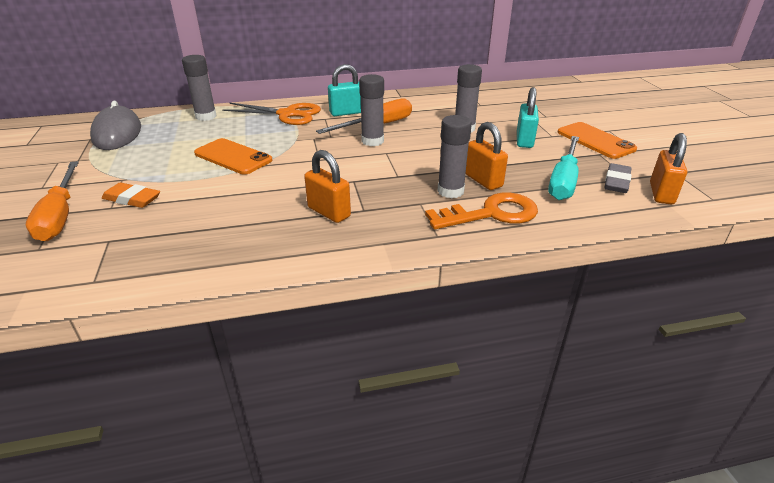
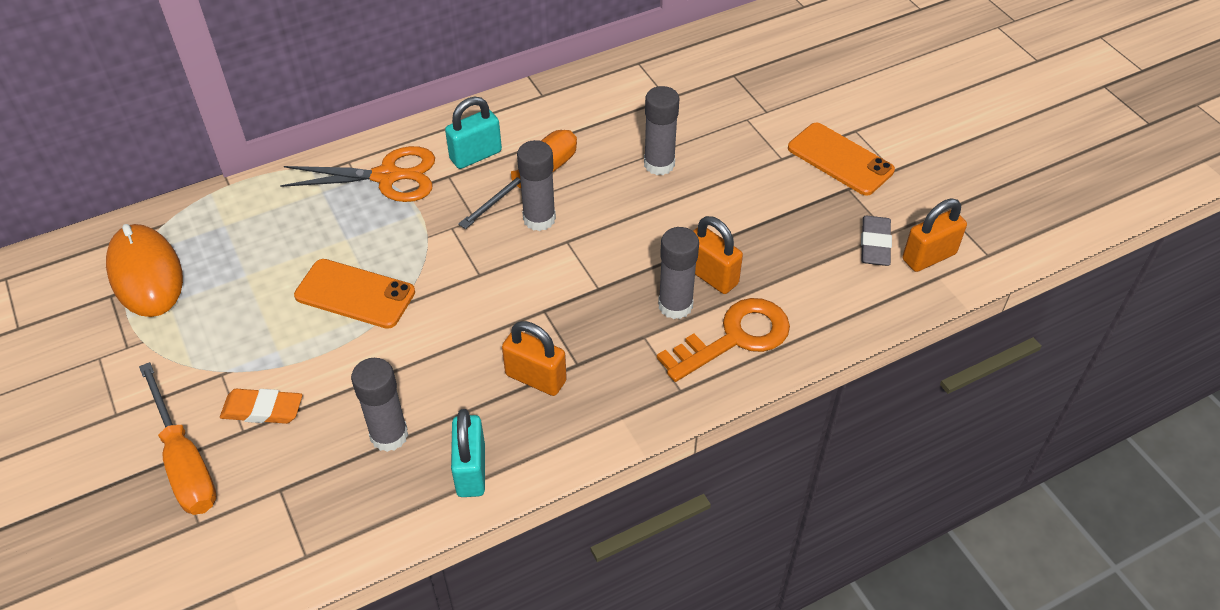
camera: 15 degrees left, 15 degrees up
(117, 133) = (146, 274): grey mouse -> orange mouse
(206, 116) = (261, 206): grey glue stick -> grey glue stick (389, 435)
(524, 140) = (747, 177): turquoise padlock -> turquoise padlock (471, 470)
(563, 181) = (810, 256): turquoise screwdriver -> none
(661, 193) = (929, 257): orange padlock -> orange padlock turned 60 degrees clockwise

